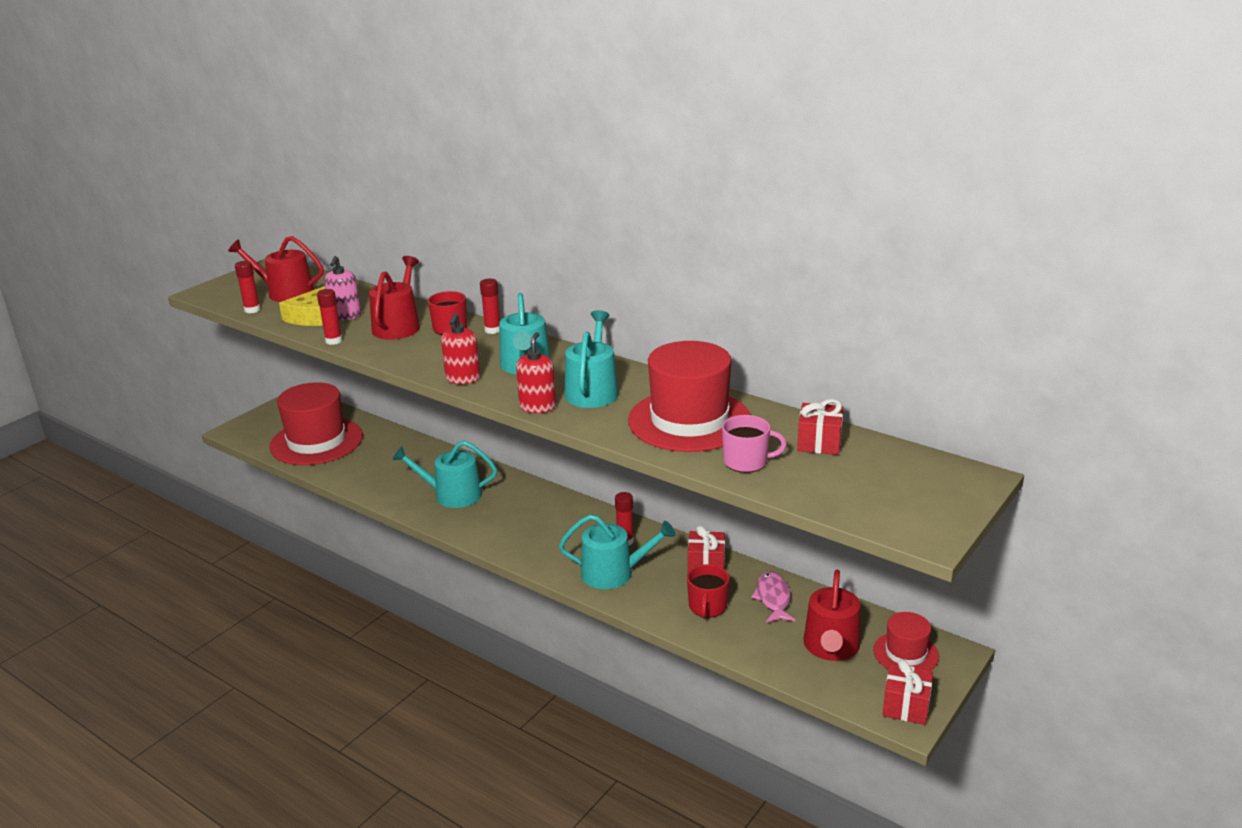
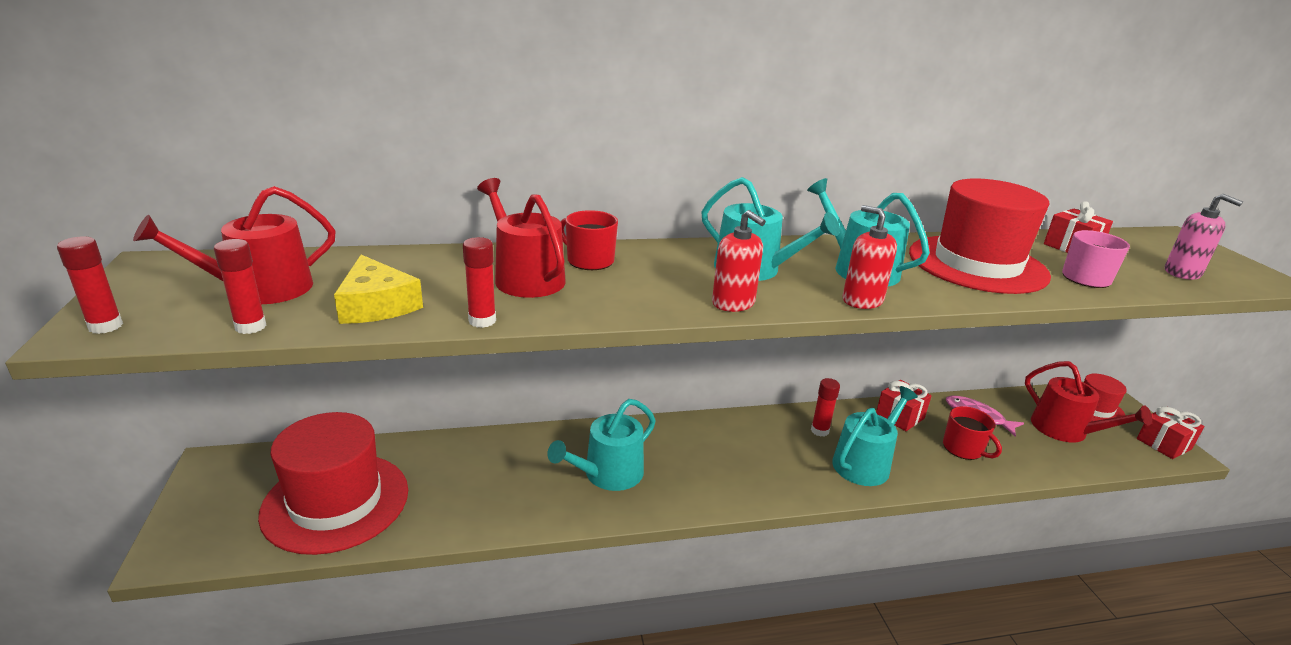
camera: 50 degrees left, 0 degrees up
(345, 316) = (427, 288): pink soap dispenser -> pink soap dispenser (1182, 273)
(493, 330) = (638, 249): red glue stick -> red glue stick (105, 326)

